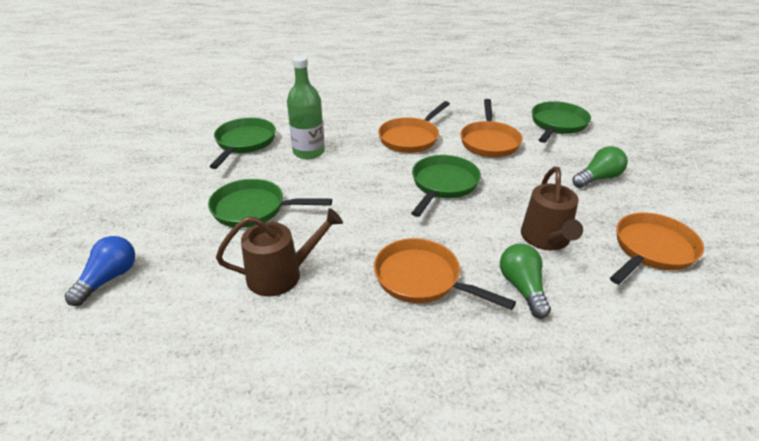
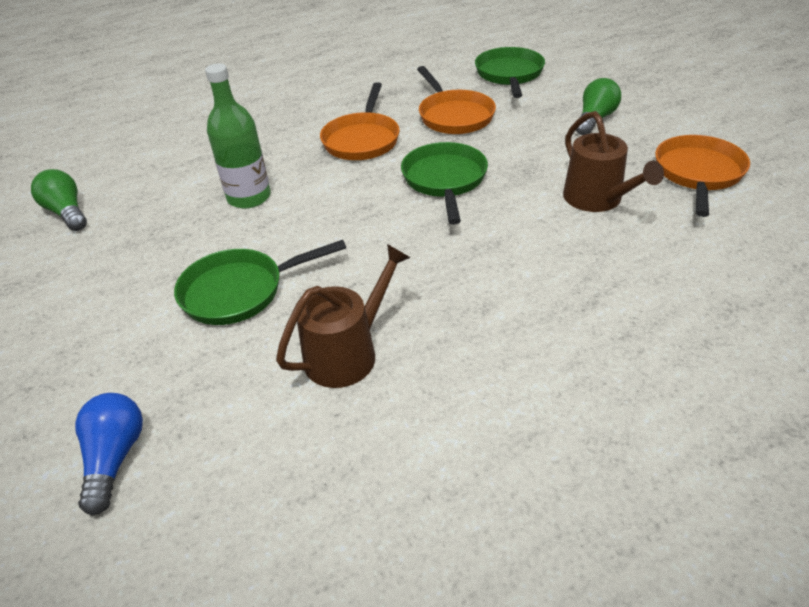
camera: 25 degrees left, 5 degrees up
(244, 143) = (149, 215): green pan -> none
(422, 279) = (510, 290): orange pan -> none
(522, 288) = (616, 258): green light bulb -> green light bulb (67, 213)

